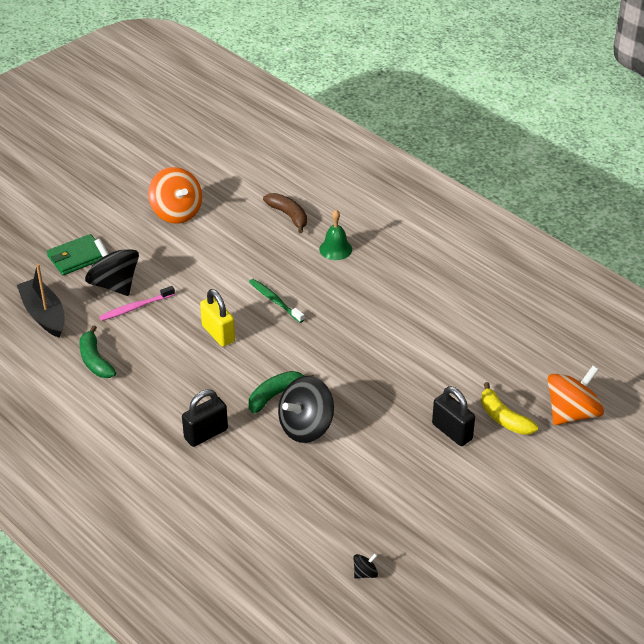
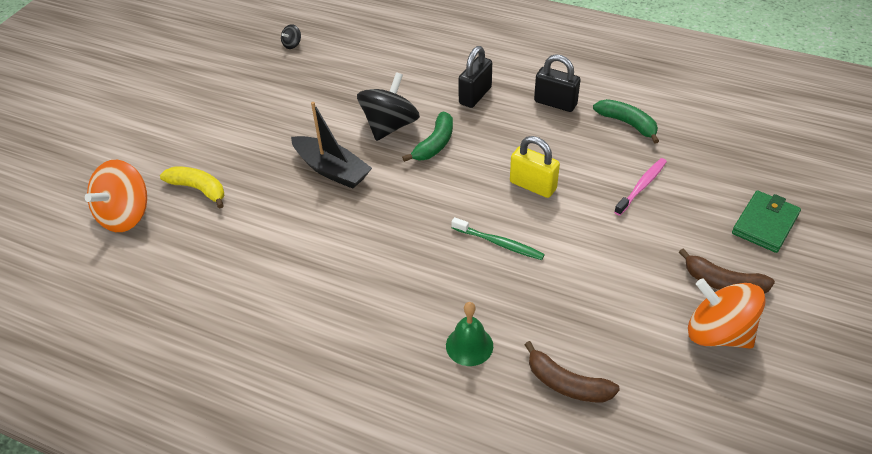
camera: 160 degrees right, 5 degrees up
(44, 314) = (723, 150): black boat -> black boat (332, 170)
(114, 284) = (689, 205): black spinning top -> none
(144, 234) = (723, 283): none -> brown banana
(452, 432) = (249, 161): black padlock -> black padlock (555, 103)

